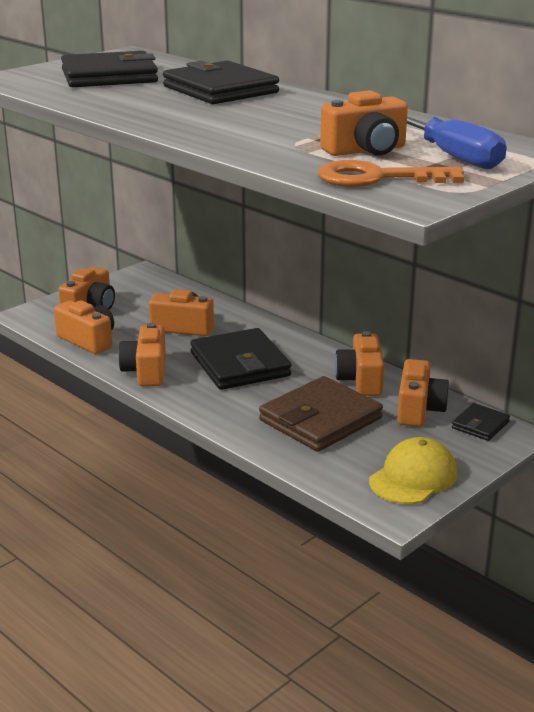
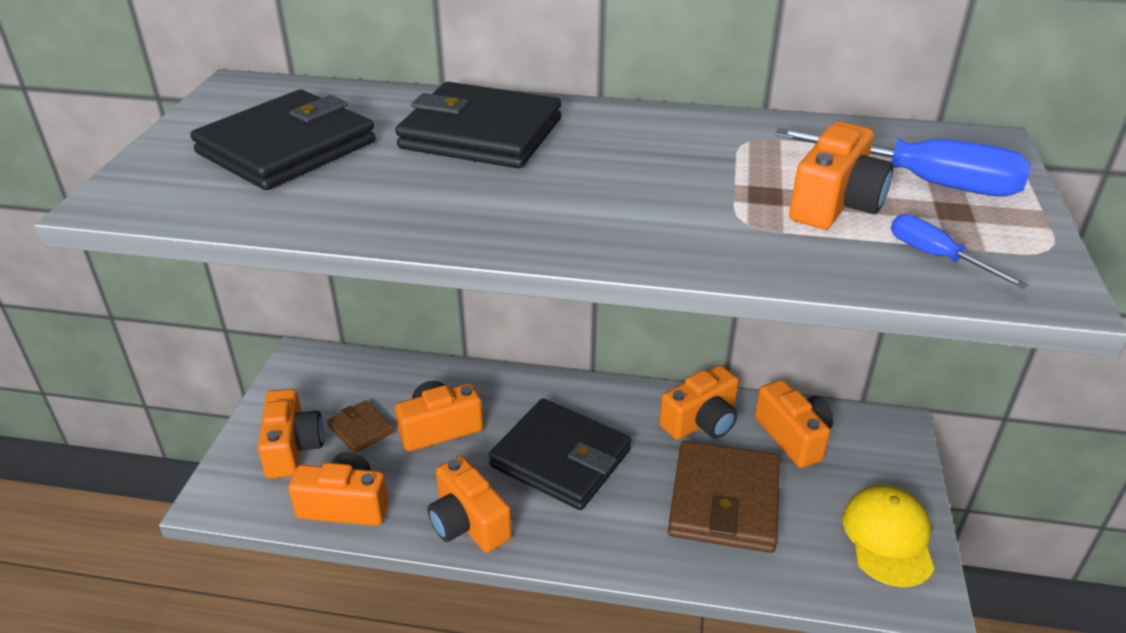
camera: 35 degrees left, 10 degrees up
(137, 313) = (361, 429): none -> brown wallet
(361, 380) = (701, 422): orange camera -> orange camera turned 90 degrees counterclockwise
(377, 178) = (937, 257): orange key -> blue screwdriver
(480, 425) = (862, 430): black wallet -> none

